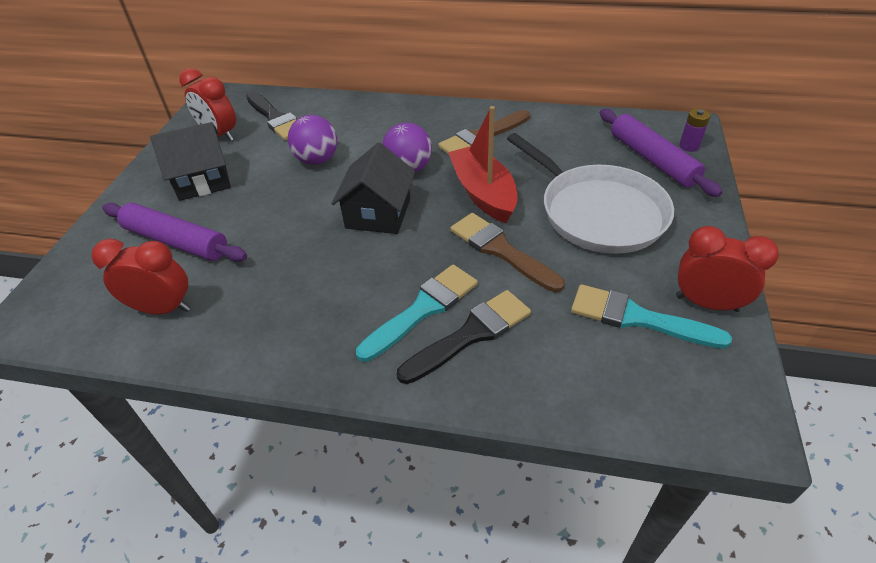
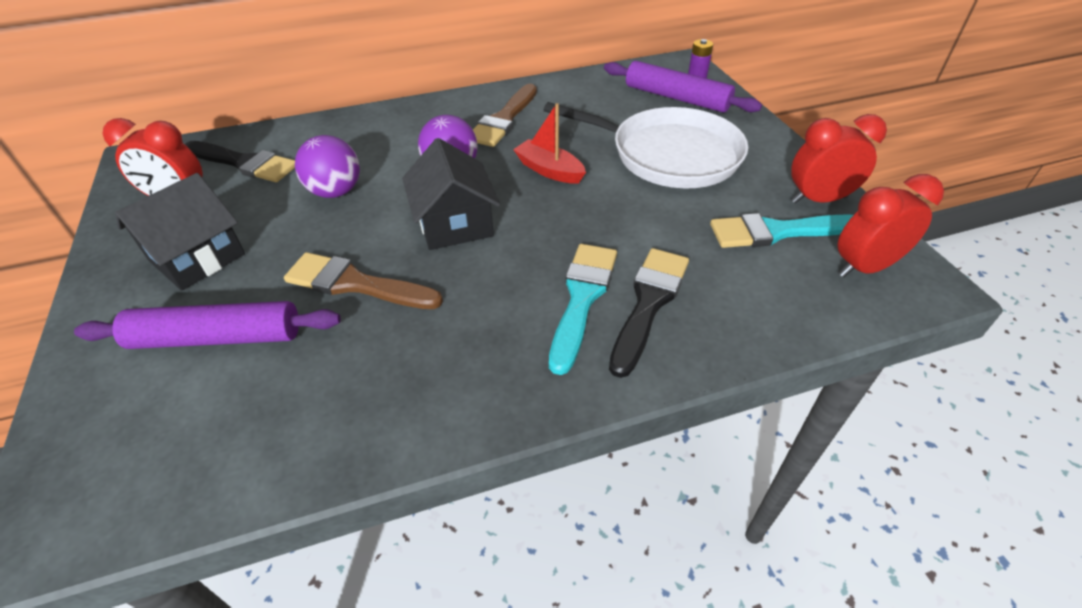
camera: 30 degrees left, 0 degrees up
(163, 308) = (263, 421): red clock -> red clock (864, 267)
(483, 193) = (549, 170): red boat -> red boat, size x0.65
(501, 250) = (611, 216): brown brush -> brown brush (356, 284)

